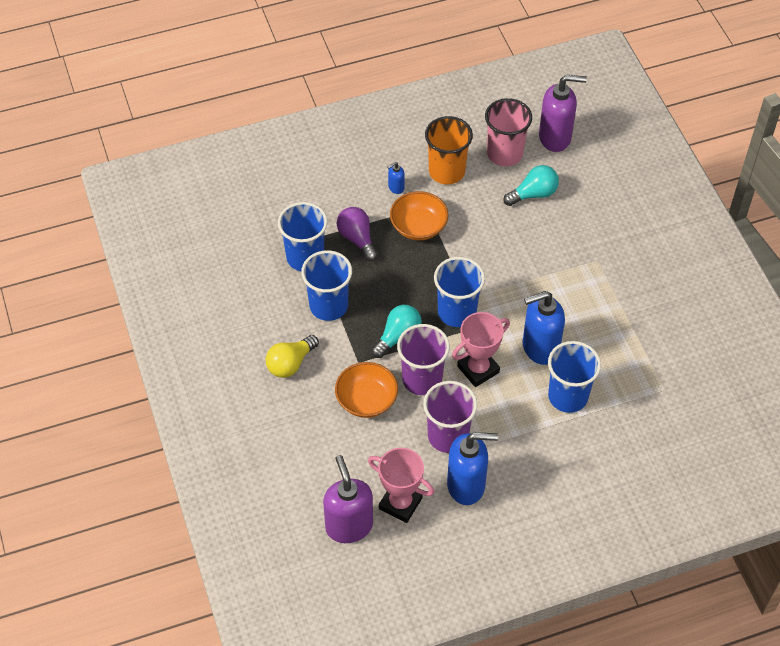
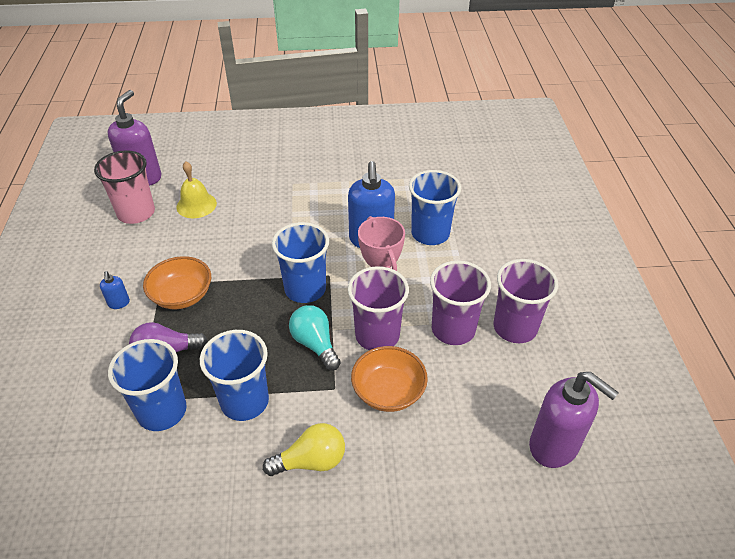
camera: 75 degrees left, 10 degrees down
(290, 363) = (311, 461): yellow light bulb -> yellow light bulb turned 75 degrees counterclockwise
(349, 526) = (554, 446): purple soap dispenser -> purple soap dispenser turned 135 degrees counterclockwise
(400, 503) = (530, 389): pink trophy -> none
(446, 171) = (127, 258): orange cup -> none
(466, 485) = (515, 327): blue soap dispenser -> purple cup
(533, 194) = (196, 205): turquoise light bulb -> yellow bell

